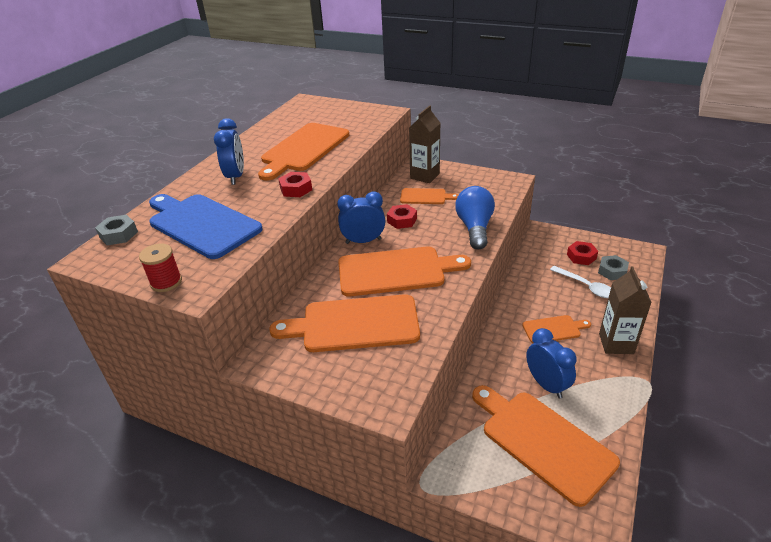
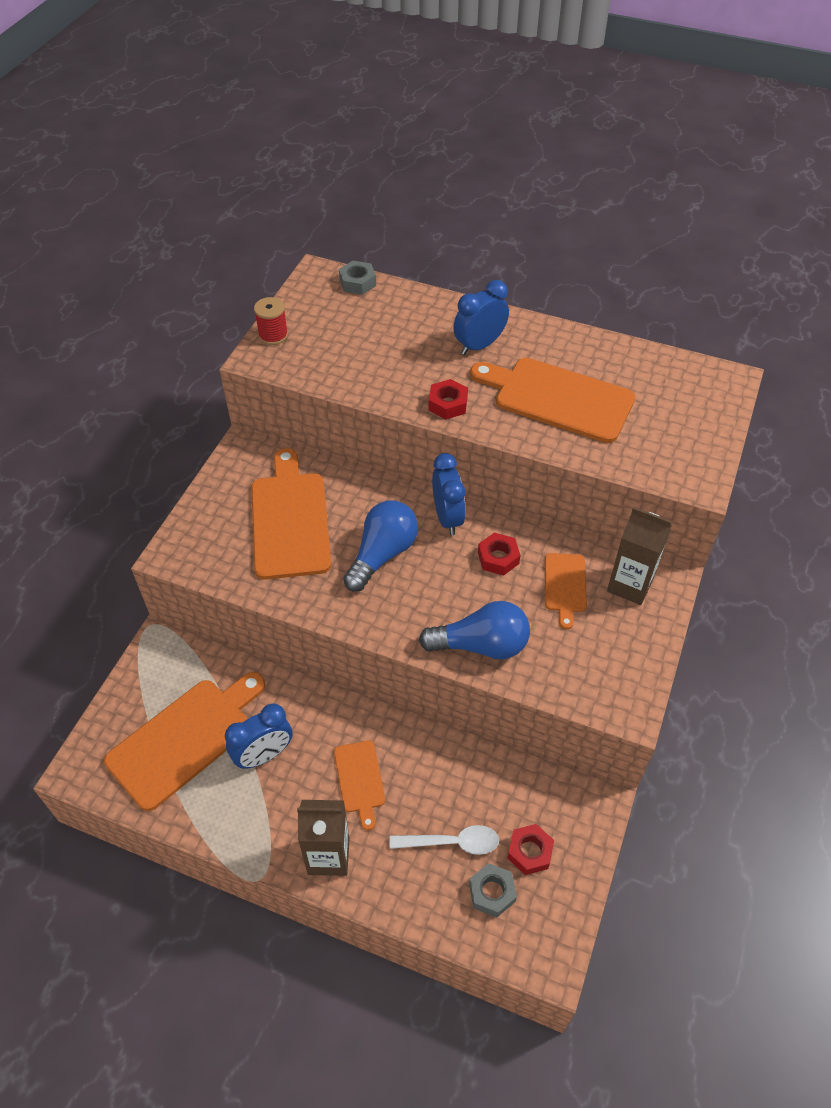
camera: 85 degrees right, 15 degrees up
(201, 224) = (373, 338): blue cutting board -> none
(236, 176) = (479, 345): blue clock -> blue clock turned 150 degrees clockwise
(396, 271) = (382, 554): orange cutting board -> blue light bulb
(586, 286) = (452, 842): white spoon -> white spoon turned 135 degrees counterclockwise

